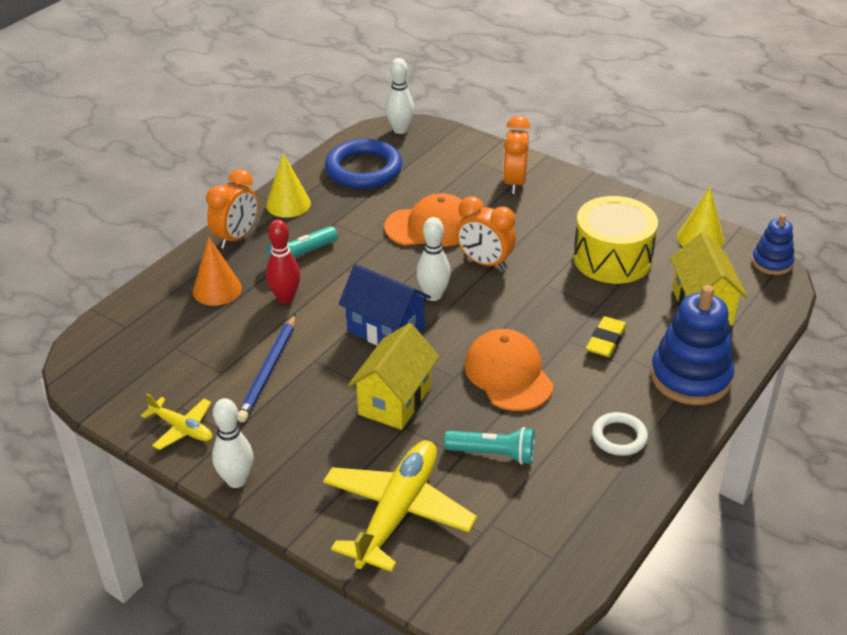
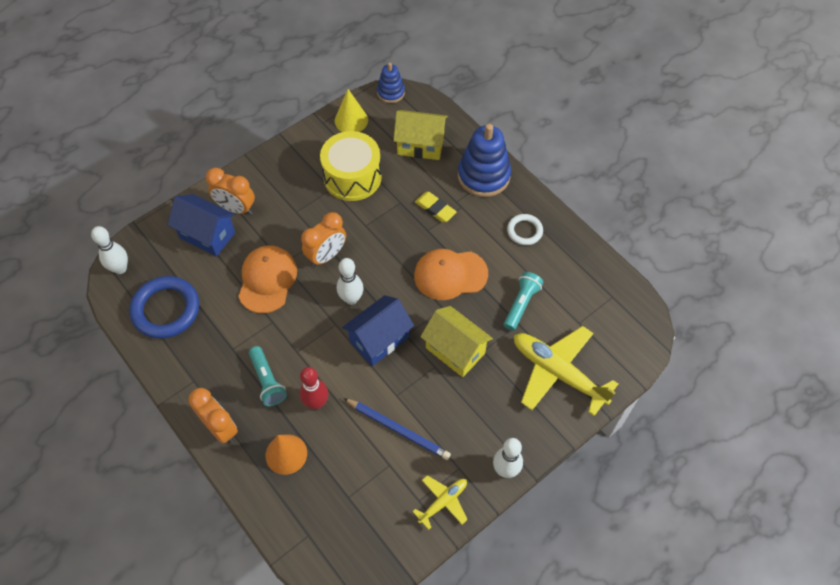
camera: 75 degrees left, 20 degrees up
(288, 204) = (190, 378): yellow cone -> none
(468, 172) = (207, 235): none -> blue house

